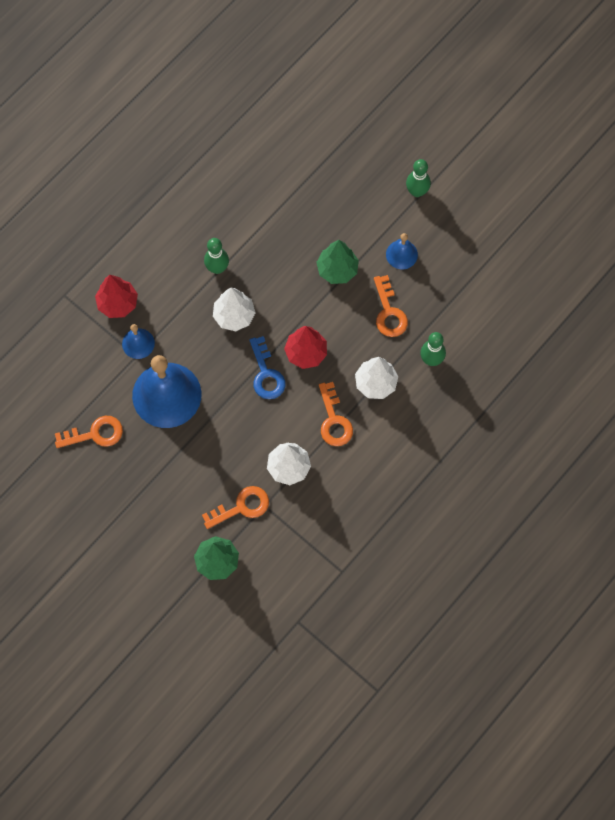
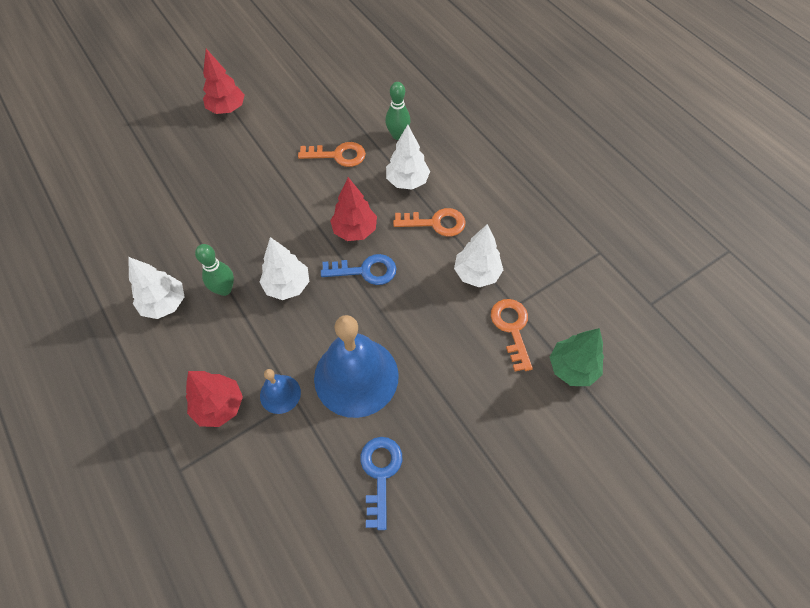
camera: 75 degrees left, 10 degrees down
(95, 434) = (380, 473): orange key -> blue key
(192, 228) = (164, 304): none -> white tree
(337, 270) = (276, 185): green tree -> none
(401, 254) = (284, 133): blue bell -> none
(417, 191) = (227, 109): green bowling pin -> red tree

